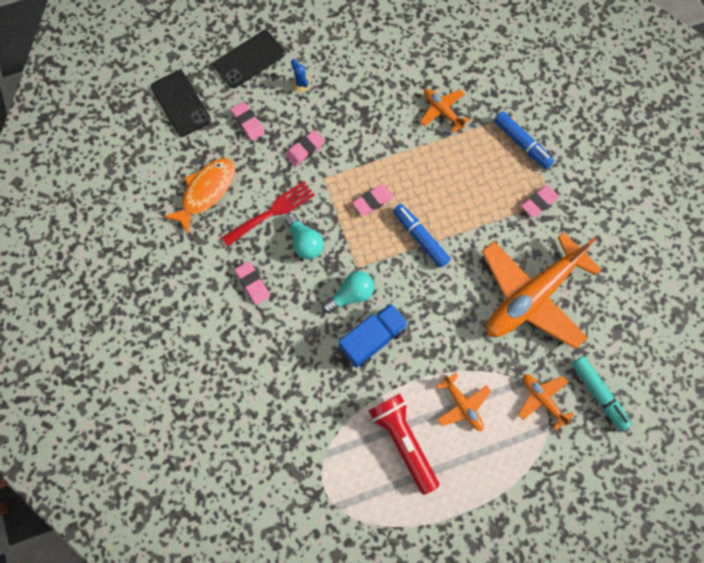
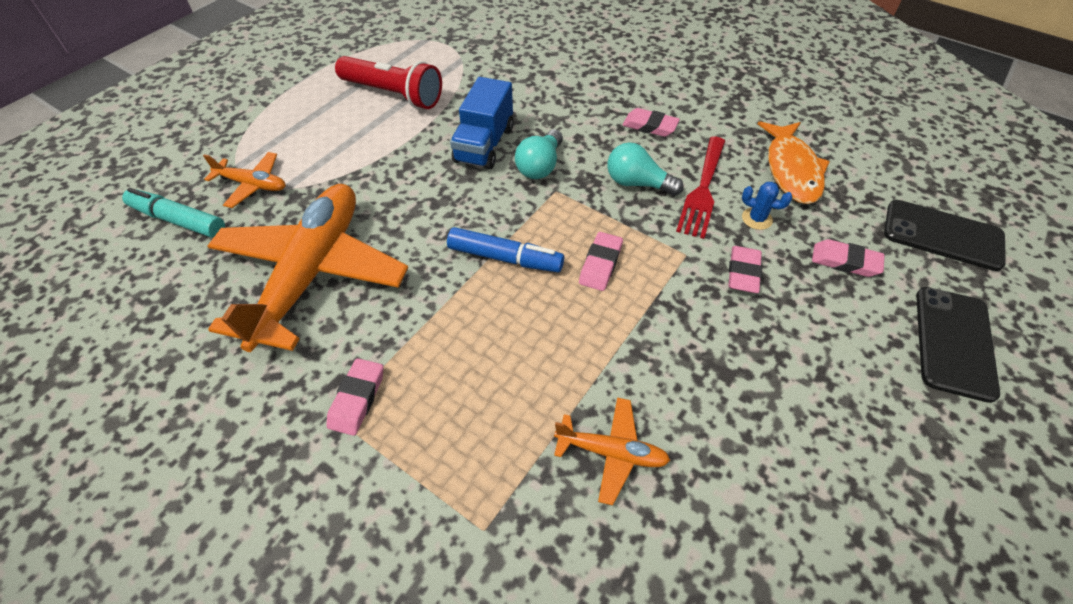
camera: 145 degrees right, 20 degrees down
(301, 83) = (850, 355): blue cactus -> blue cactus (757, 219)
(462, 405) = (347, 141): orange plane -> none
(522, 143) = (438, 483): blue marker -> none

